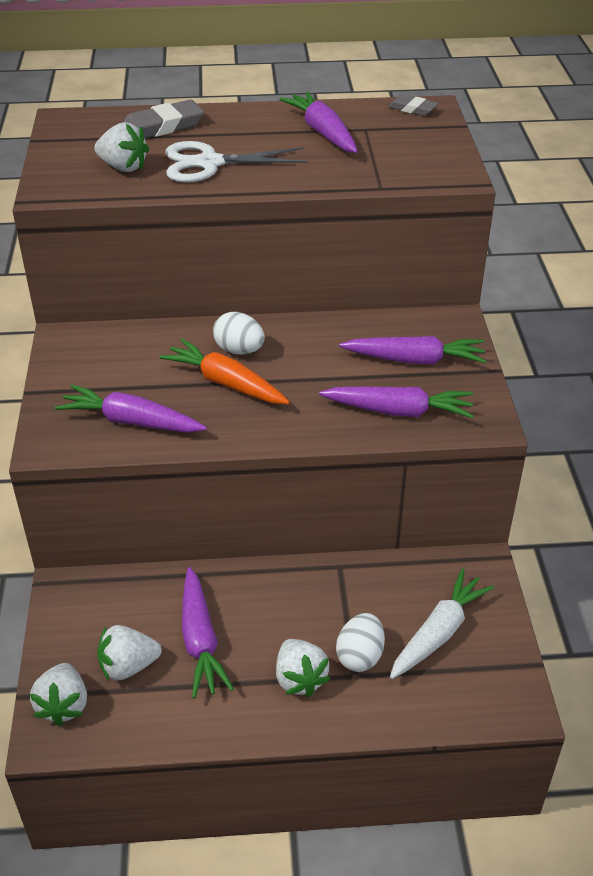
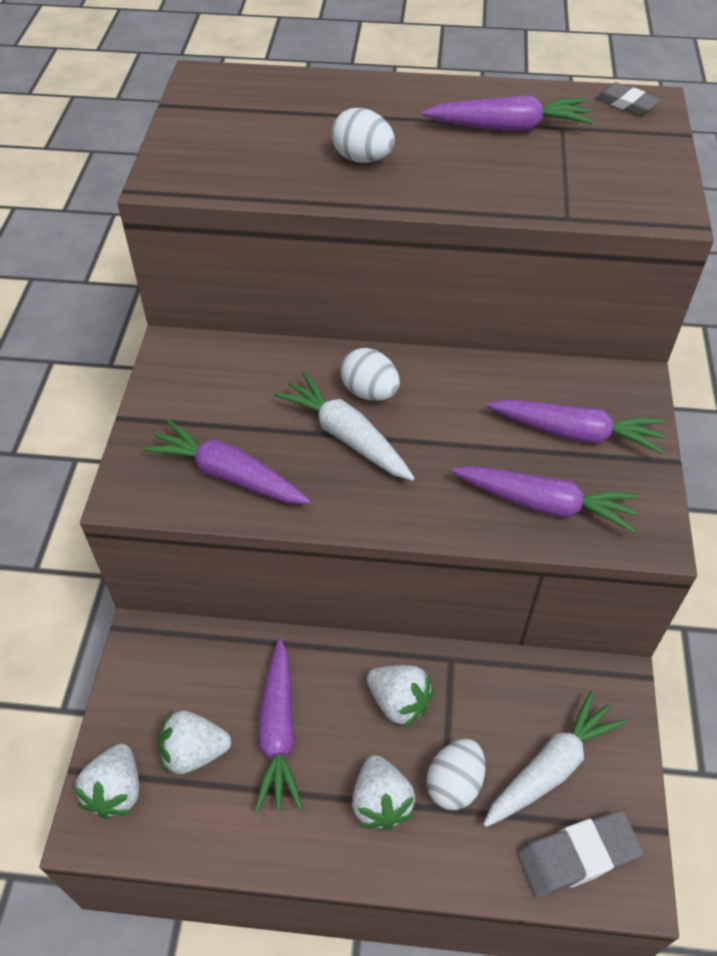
camera: 10 degrees right, 10 degrees up
(123, 167) = (258, 154): white strawberry -> white strawberry (399, 702)
(162, 126) = (316, 100): grey eraser -> grey eraser (577, 855)
(210, 163) = (362, 159): white scissors -> white egg
(226, 383) = (346, 436): orange carrot -> white carrot
(322, 132) = (508, 127): purple carrot -> purple carrot turned 105 degrees clockwise

